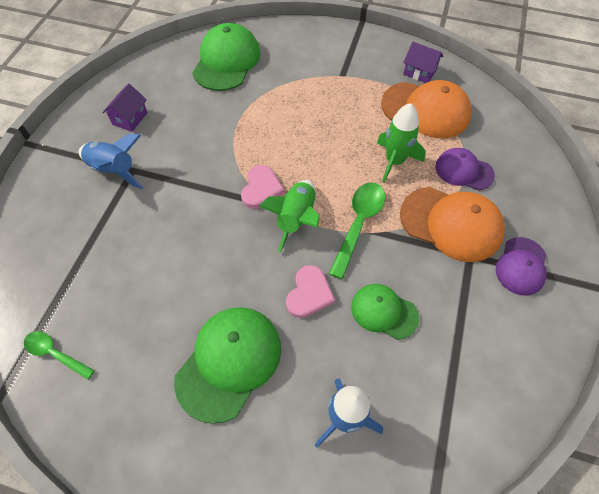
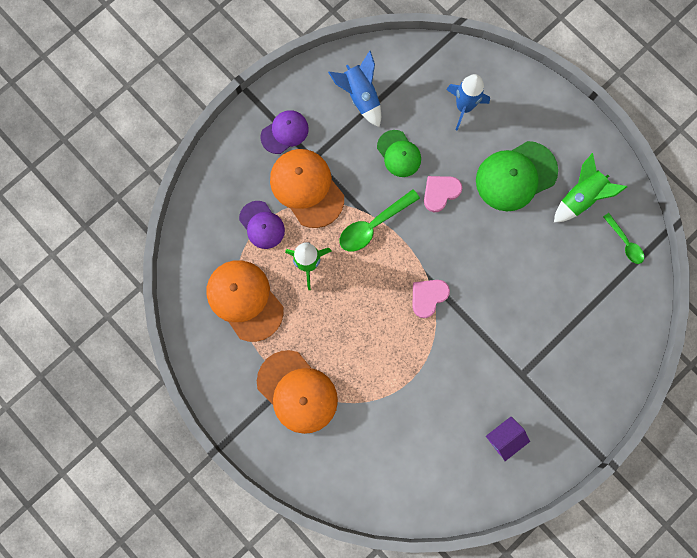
camera: 150 degrees left, 20 degrees up
(114, 170) = (537, 383): blue rocket -> blue rocket (360, 97)
(226, 61) = (384, 464): green cap -> none
(296, 219) = (416, 255): green rocket -> green rocket (579, 197)
(330, 73) = (297, 392): none -> orange cap
(419, 72) = (217, 345): purple house -> none

